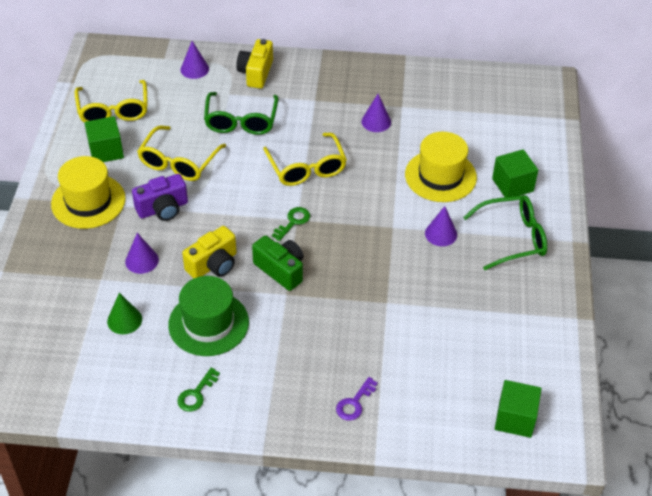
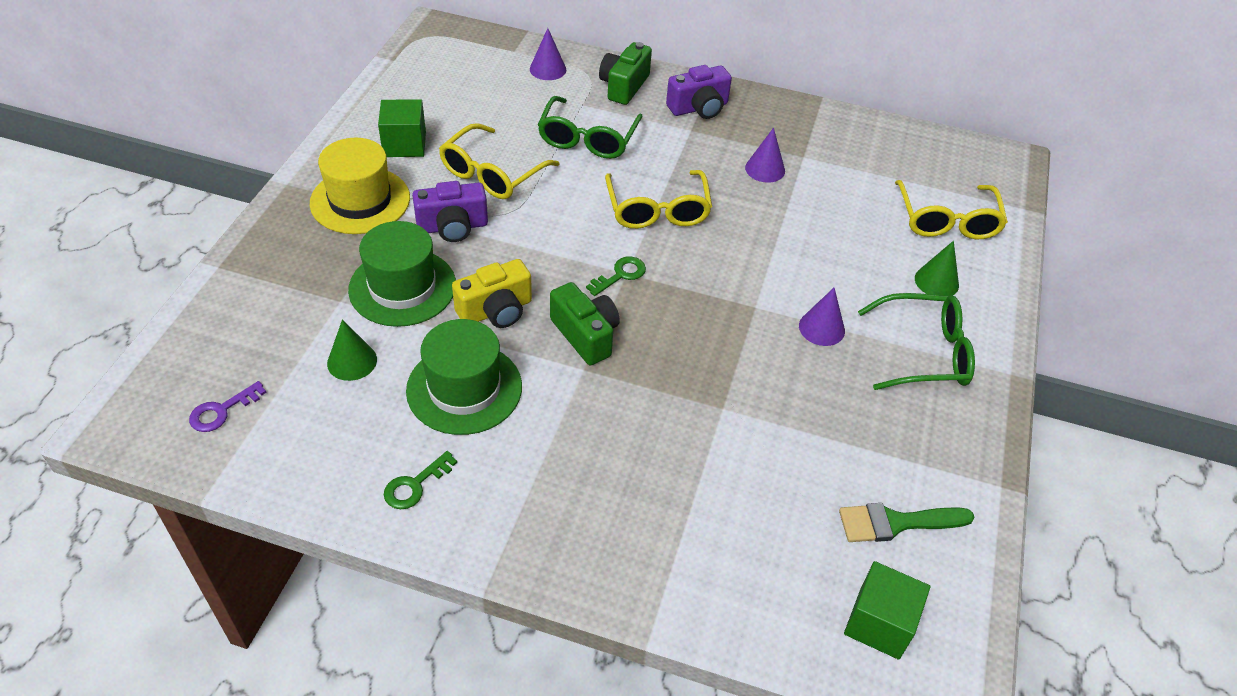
camera: 10 degrees right, 0 degrees up
(113, 110) = (431, 99): yellow glasses -> yellow glasses (946, 220)
(142, 260) = (402, 287): purple cone -> green hat
(256, 73) = (624, 86): yellow camera -> green camera
(316, 81) = (699, 108): none -> purple camera
(354, 403) = (639, 547): purple key -> purple key (222, 411)
(440, 176) = (837, 252): yellow hat -> none
(512, 185) = (936, 281): green cube -> green cone
(514, 355) = (896, 523): none -> green brush

